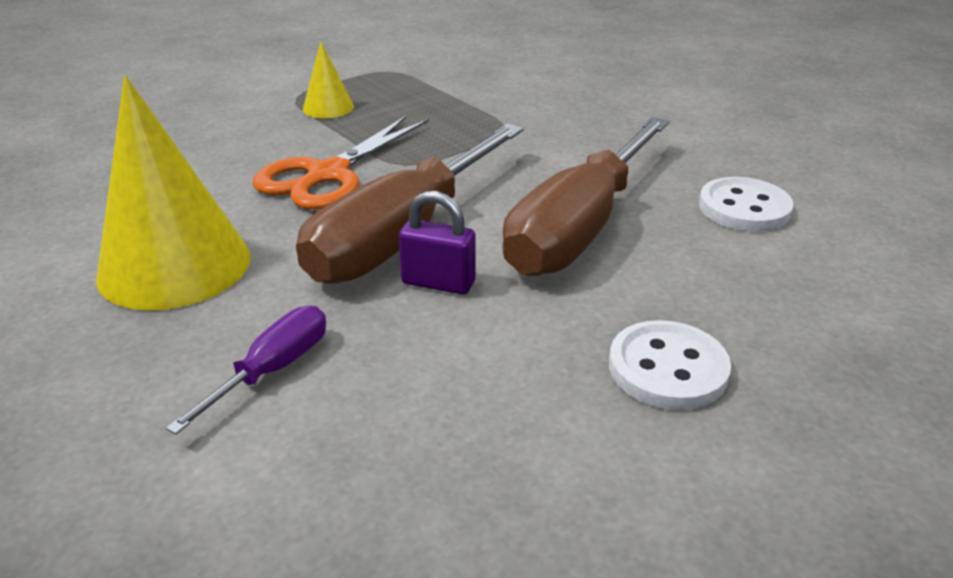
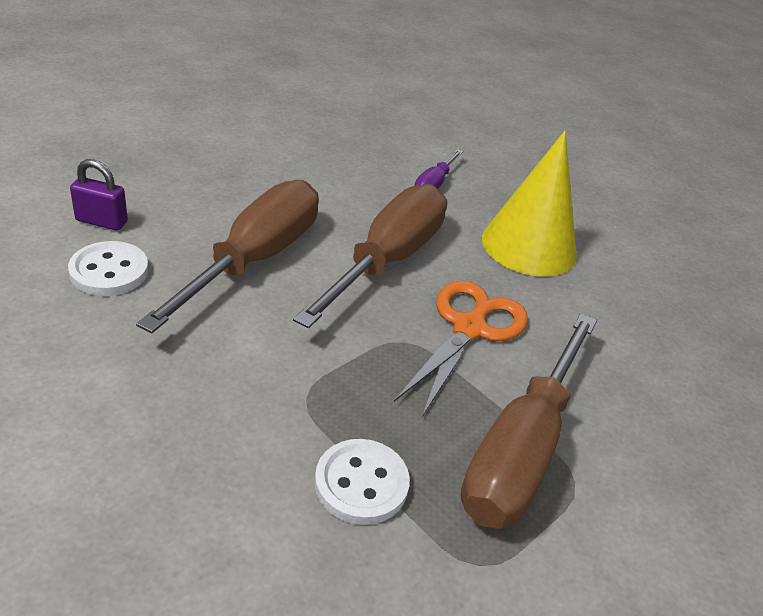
camera: 170 degrees right, 5 degrees up
(328, 108) = (521, 449): yellow cone -> brown screwdriver
(438, 283) = (356, 224): purple padlock -> purple padlock (101, 221)
(667, 368) = (231, 171): white button -> white button (361, 483)

